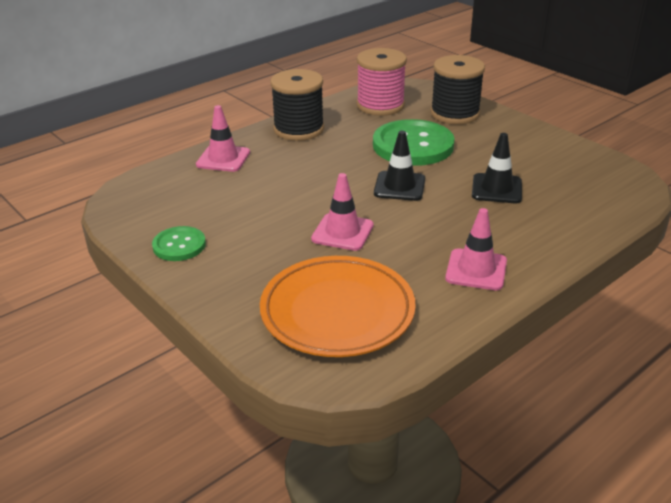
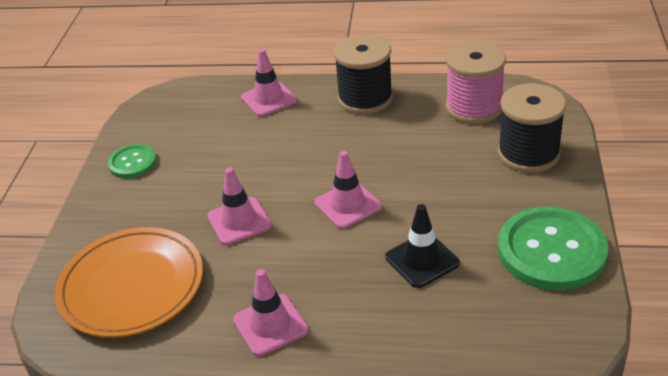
camera: 50 degrees right, 5 degrees up
(399, 186) = (348, 205): black traffic cone -> pink traffic cone
(413, 145) = (429, 168): green button -> green button (551, 251)

